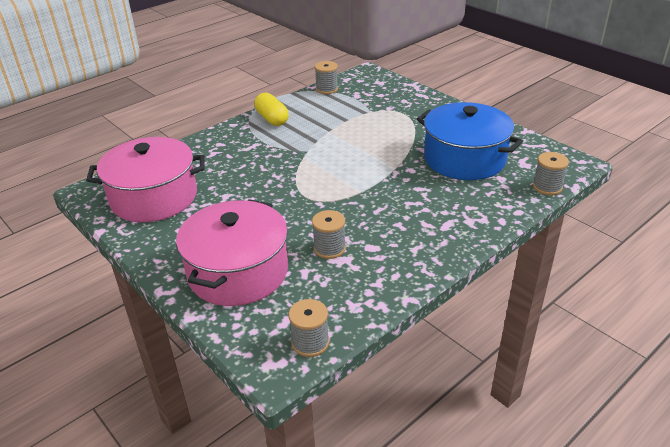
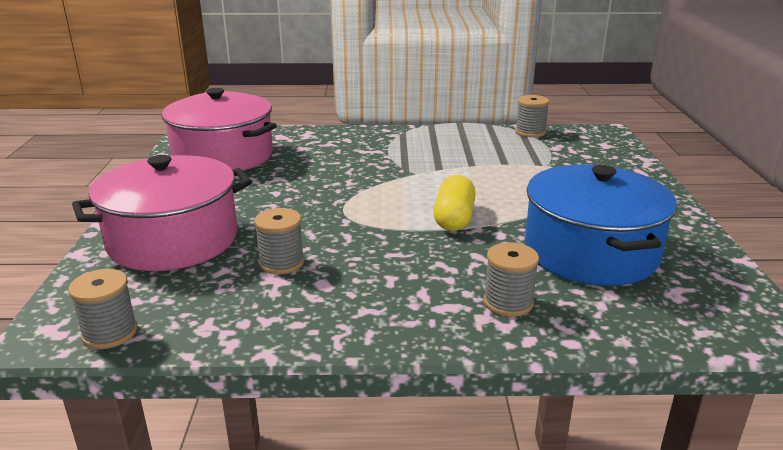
camera: 40 degrees right, 10 degrees down
(272, 119) = (429, 137): yellow capsule -> yellow capsule (454, 218)
(547, 187) = (669, 336): grey spool -> grey spool (508, 302)

